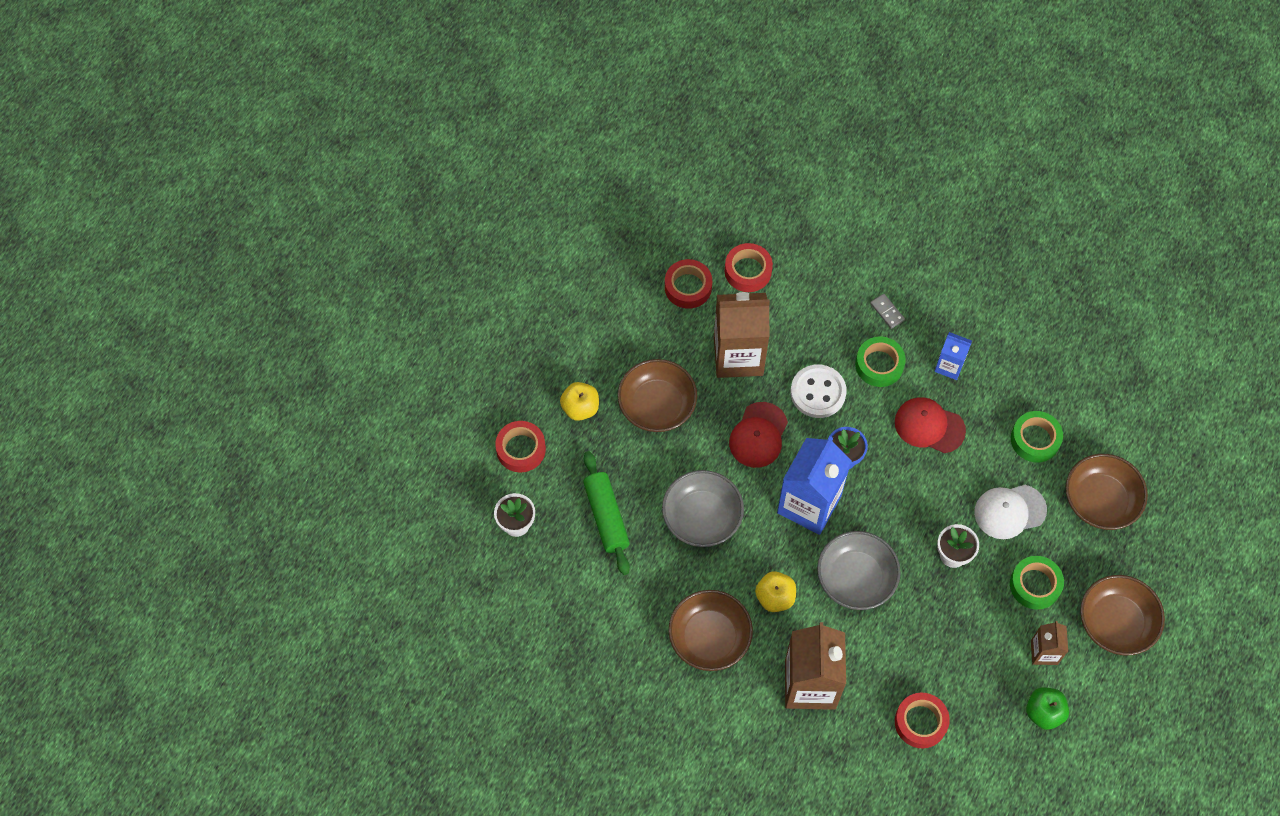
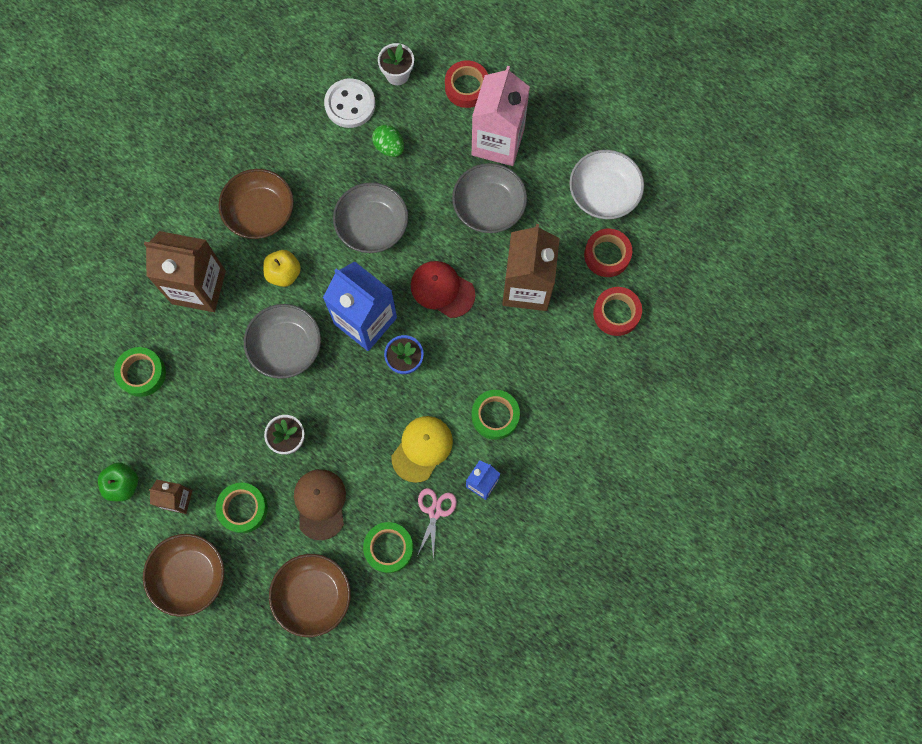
camera: 100 degrees right, 10 degrees up
(580, 408) = (498, 141): yellow apple -> pink carton
(606, 516) = (389, 147): green rolling pin -> green egg
(621, 299) = (603, 193): none -> white bowl
(657, 405) = (489, 207): brown bowl -> grey bowl
(818, 392) = (476, 352): white button -> white button (350, 104)
(887, 312) = (551, 436): grey domino -> none
(920, 722) = (142, 373): red tape -> green tape
(929, 426) = (422, 448): red cap -> yellow cap
(988, 404) = (435, 511): none -> pink scissors
(1009, 511) = (320, 503): white cap -> brown cap

